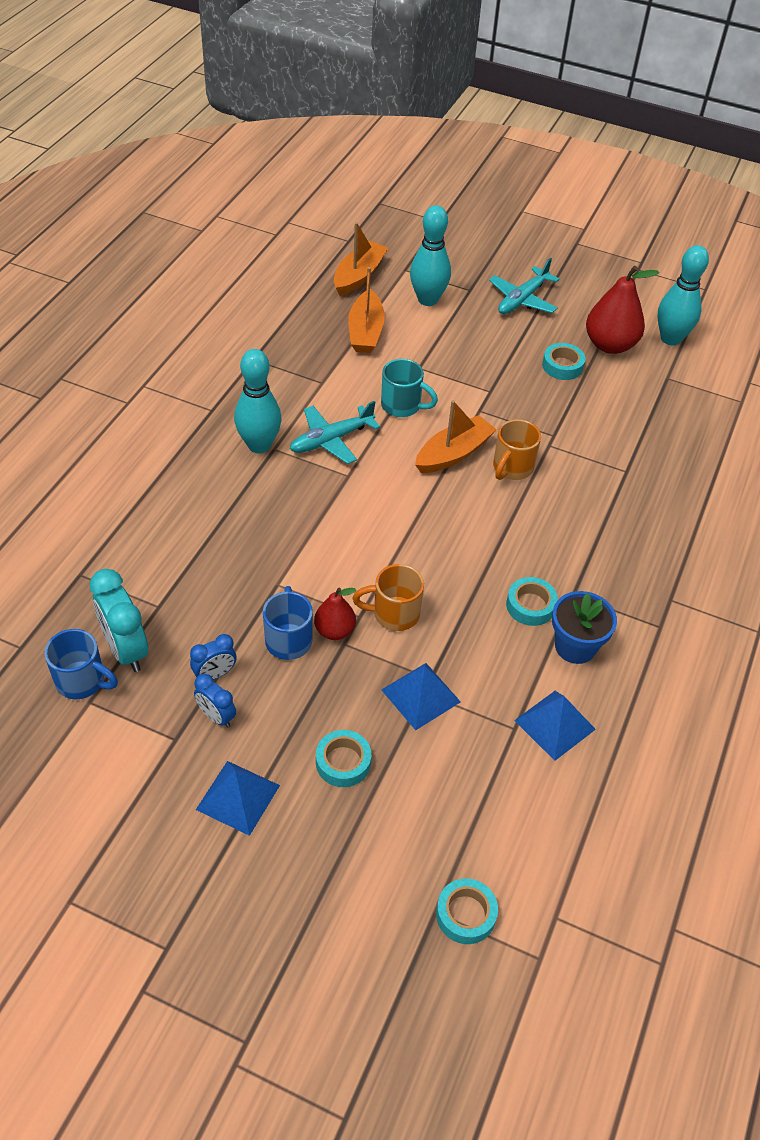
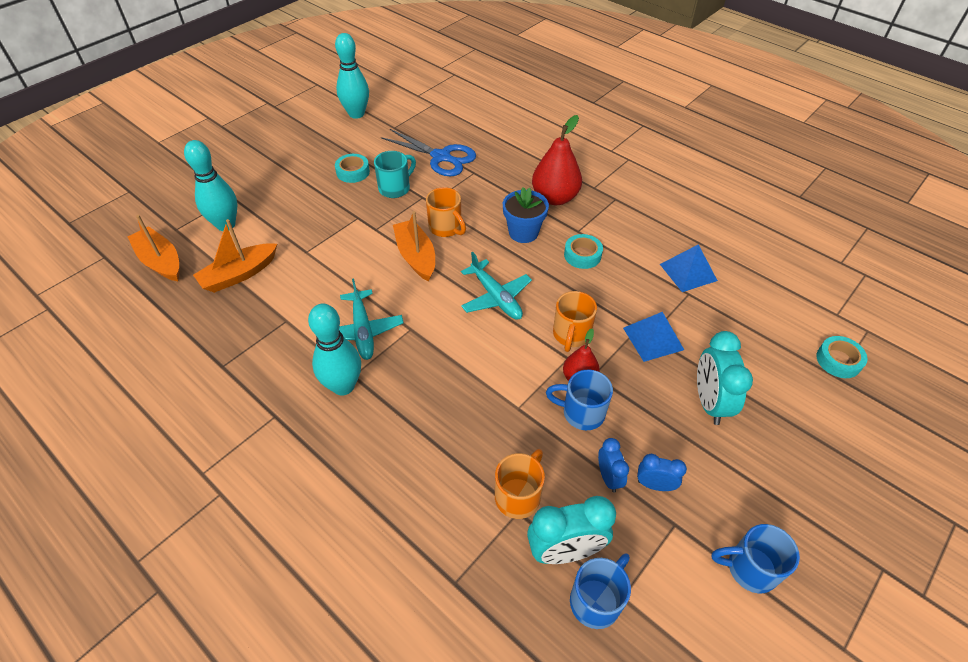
camera: 70 degrees left, 0 degrees up
(140, 811) = (749, 568): none -> blue mug
(175, 603) = (518, 496): none -> orange mug
(216, 716) = (654, 485): blue clock -> blue clock turned 135 degrees counterclockwise
(238, 797) = (738, 484): blue pyramid -> none
(343, 762) = (709, 402): turquoise tape -> turquoise clock
(365, 332) = (239, 275): orange boat -> orange boat turned 120 degrees clockwise
(402, 406) = (346, 273): turquoise mug -> turquoise mug (395, 188)
(522, 299) = (265, 171): turquoise plane -> turquoise plane (495, 297)
(575, 646) = (624, 243): blue flower pot -> blue flower pot (523, 232)
(610, 345) = (345, 143): red pear -> red pear (555, 198)
(637, 434) = (441, 157): none -> blue scissors

